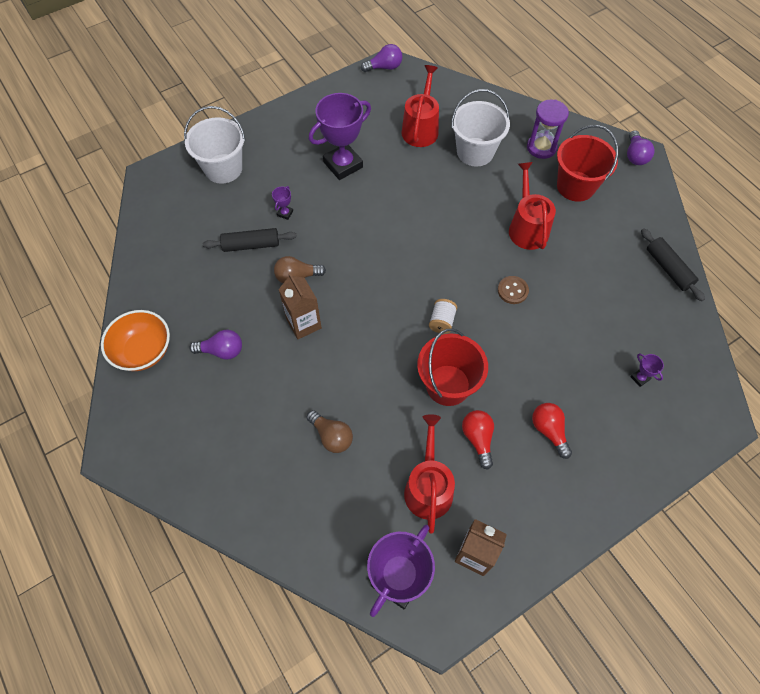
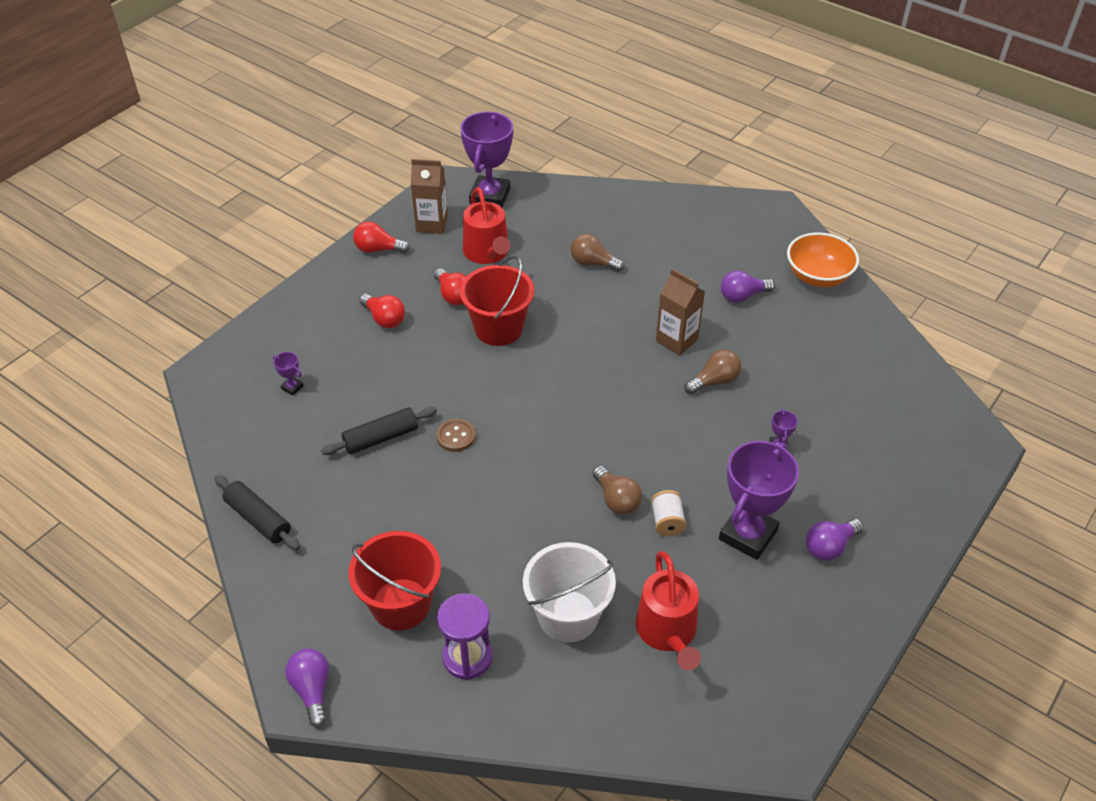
camera: 160 degrees right, 15 degrees down
(223, 168) = (900, 480): white bucket -> none
(251, 245) = (791, 399): black rolling pin -> black rolling pin (381, 438)
(384, 67) = (790, 740): purple light bulb -> purple light bulb (829, 547)
(415, 210) = (616, 500): none -> brown light bulb
(442, 321) = (527, 382): white spool -> white spool (667, 522)
(527, 227) = (458, 520): red watering can -> none
(540, 532) = (378, 249): none -> red light bulb

